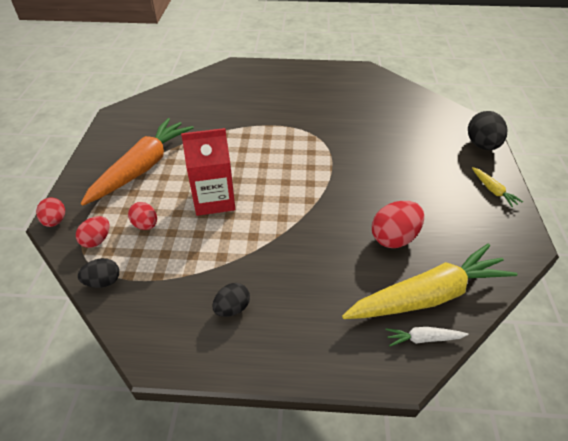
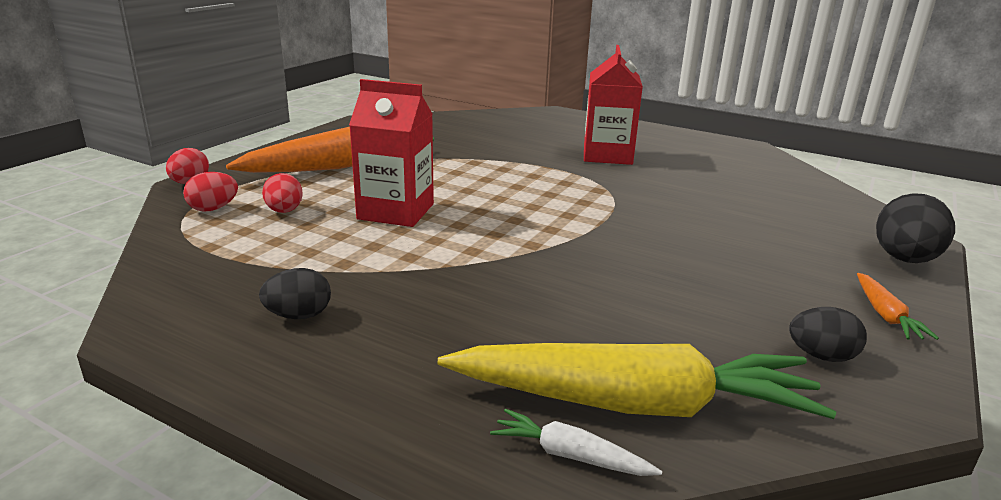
camera: 25 degrees right, 20 degrees down
(103, 282) = (175, 243): black egg -> black egg (821, 356)
(295, 102) = (607, 155): none -> red carton
(394, 238) = (634, 318): red egg -> none
(493, 190) = (885, 315): yellow carrot -> orange carrot

